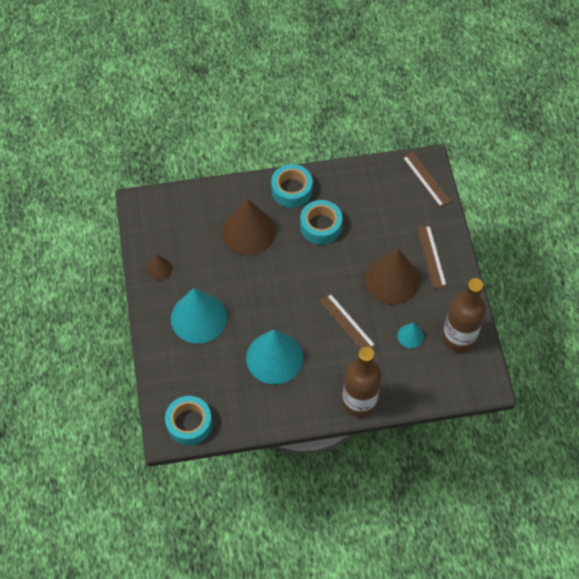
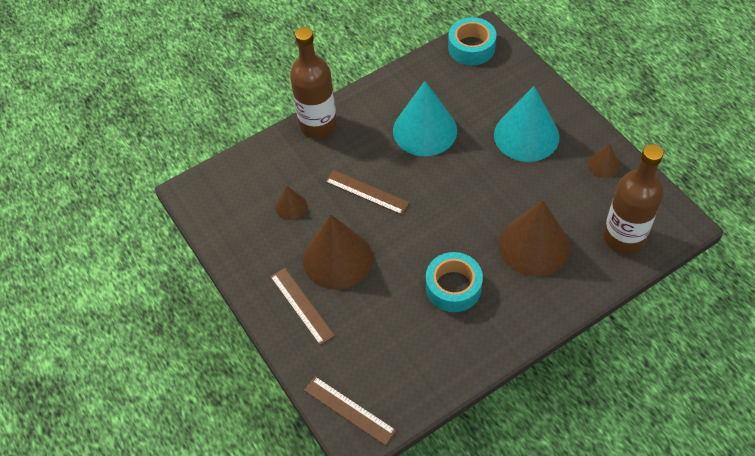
camera: 160 degrees right, 5 degrees down
(291, 190) = (515, 318): turquoise tape -> none
(410, 336) = (291, 206): turquoise cone -> brown cone
(458, 338) = (236, 225): brown bottle -> brown bottle (623, 237)

